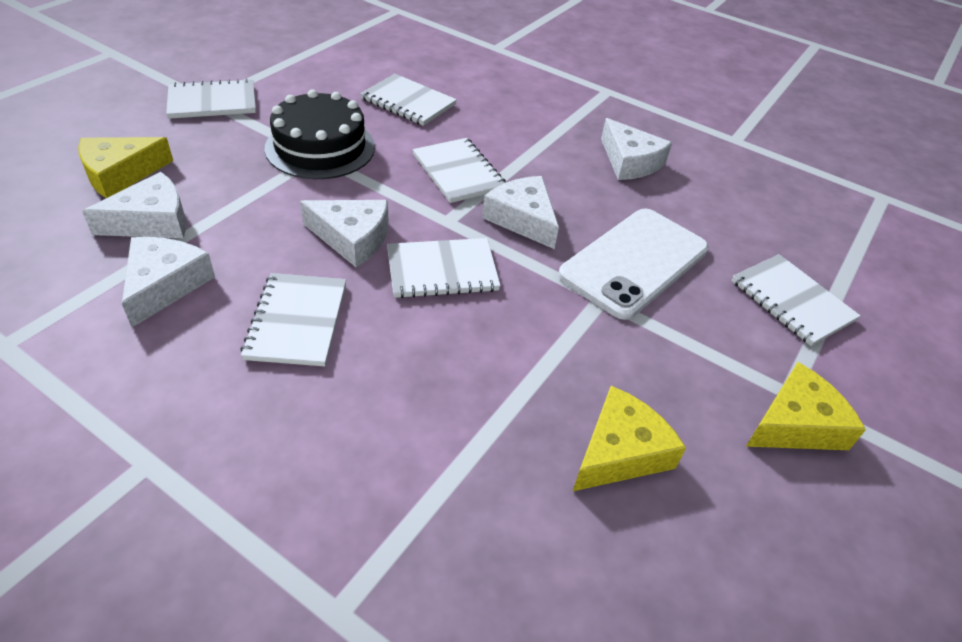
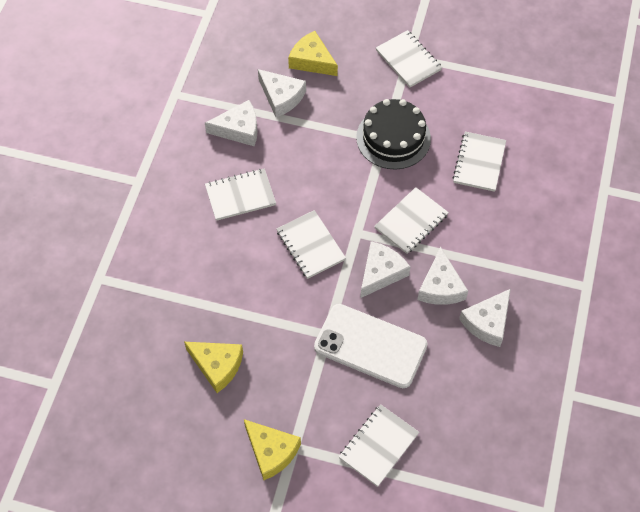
camera: 75 degrees right, 15 degrees up
(352, 238) = (315, 192): white cheese -> white cheese (440, 286)

